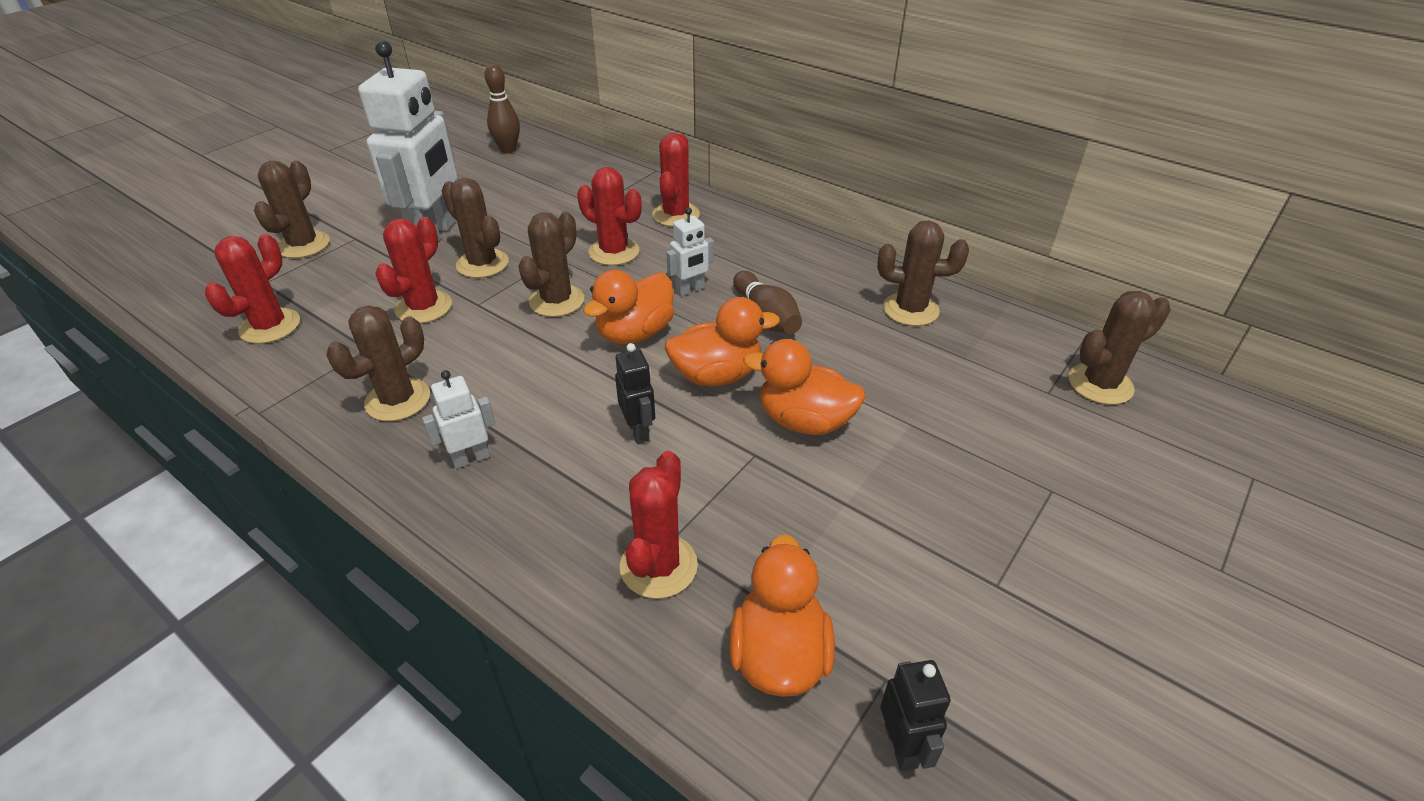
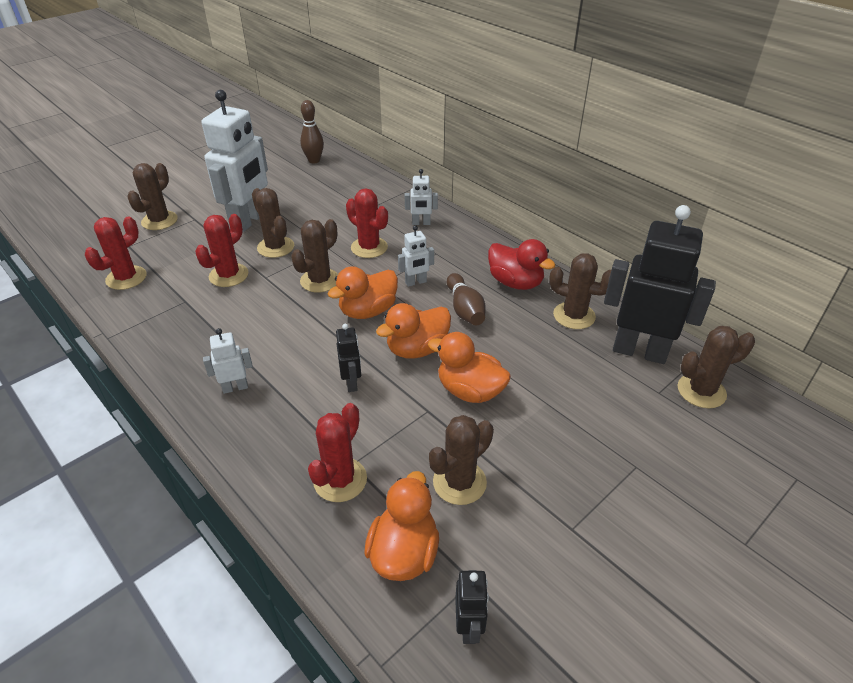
camera: 10 degrees right, 0 degrees up
(398, 400) = (197, 340): brown cactus -> brown cactus (459, 482)
(676, 215) = (421, 223): red cactus -> white robot
(717, 375) = (417, 349): orange duck -> orange duck turned 150 degrees clockwise
(822, 276) = (515, 282): none -> red duck
(1007, 344) = (639, 351): none -> black robot

